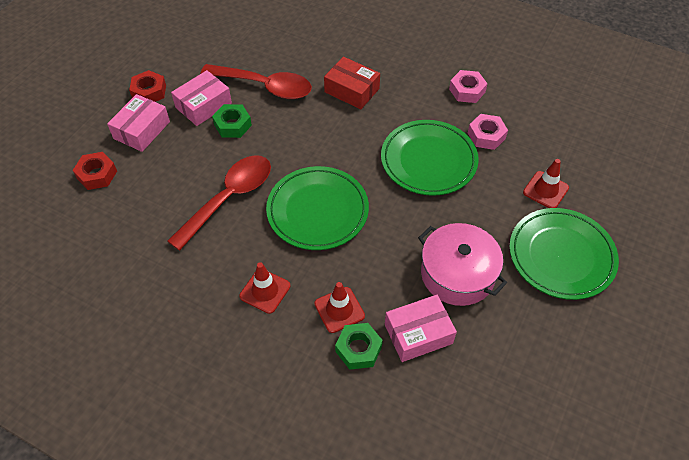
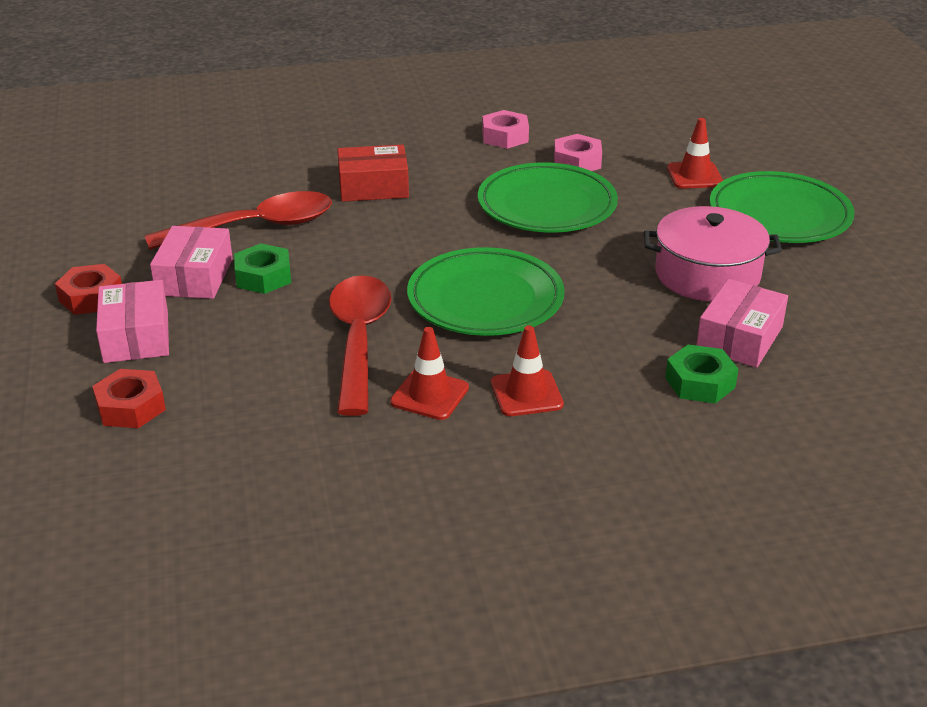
camera: 40 degrees left, 20 degrees down
(339, 310) = (632, 364): red traffic cone -> red traffic cone (429, 395)

